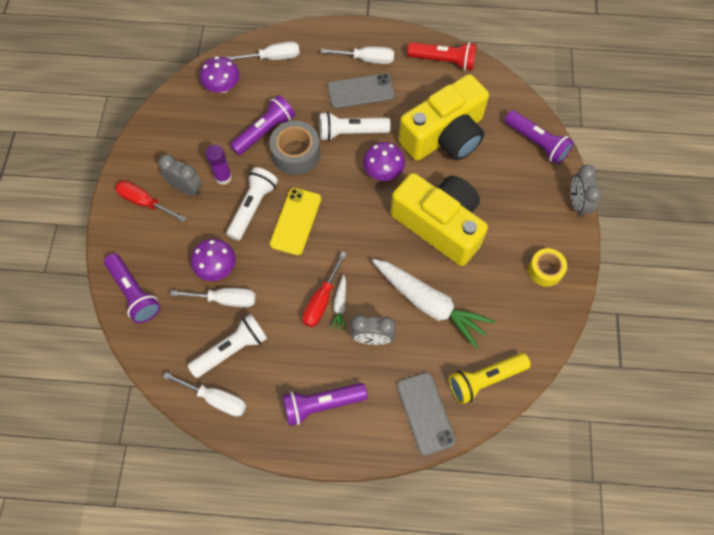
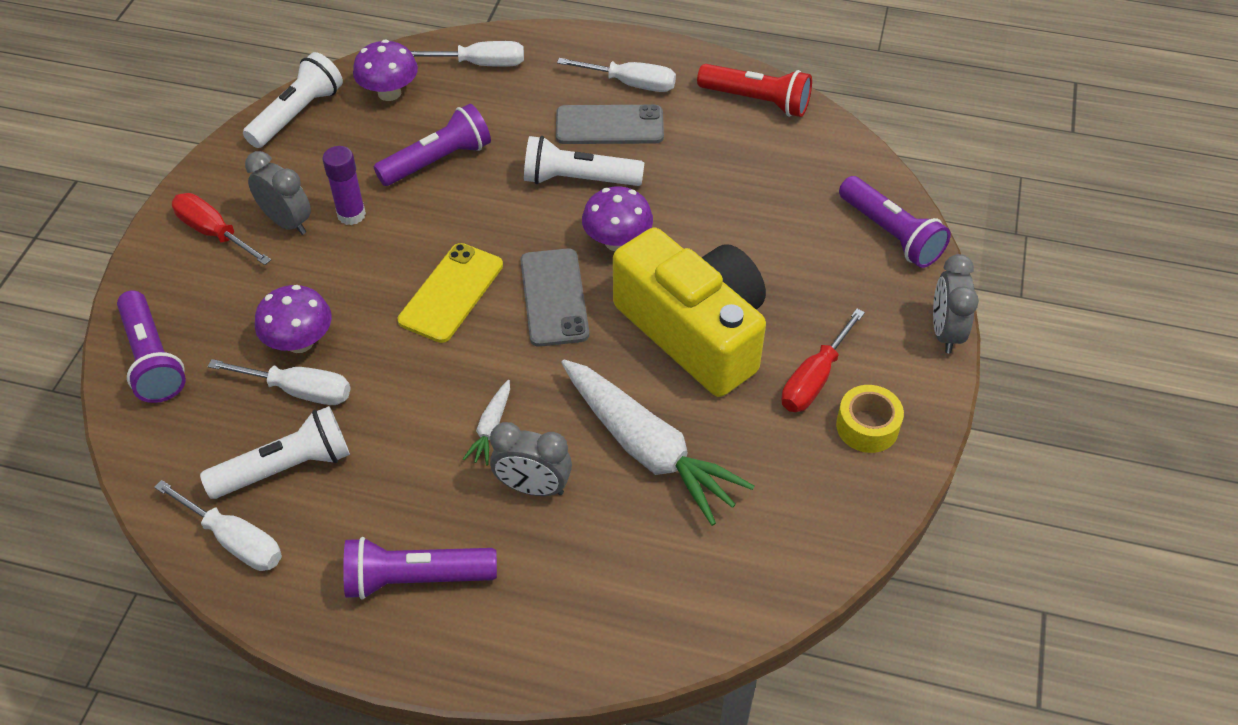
camera: 10 degrees right, 15 degrees down
(253, 207) = (386, 263): white flashlight -> white flashlight (298, 114)
(296, 153) = (479, 197): grey tape -> none
(322, 300) = (462, 415): red screwdriver -> red screwdriver (815, 378)
(425, 413) = (598, 623): grey phone -> grey phone (554, 297)
(445, 135) = (734, 204): yellow camera -> none
(484, 379) = (719, 585): yellow flashlight -> none

